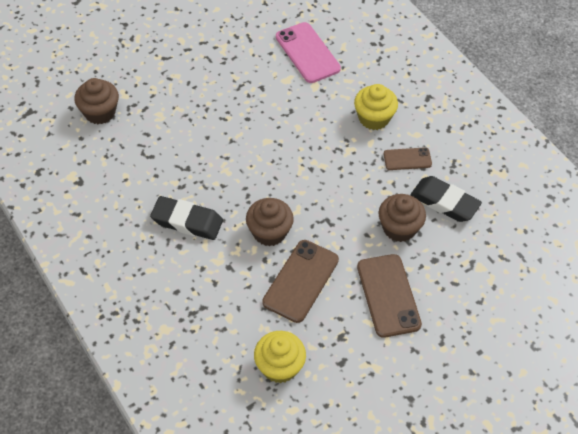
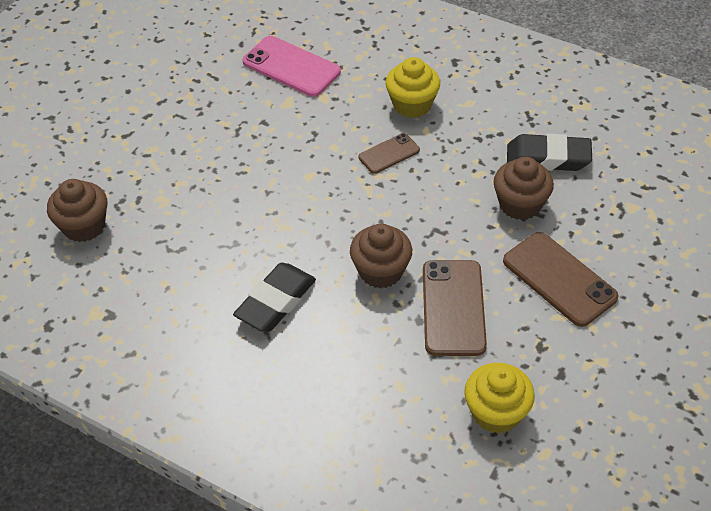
camera: 25 degrees left, 5 degrees down
(187, 221) = (276, 302): black eraser -> black eraser turned 45 degrees counterclockwise
(407, 159) = (477, 131): brown phone -> brown phone (389, 154)

